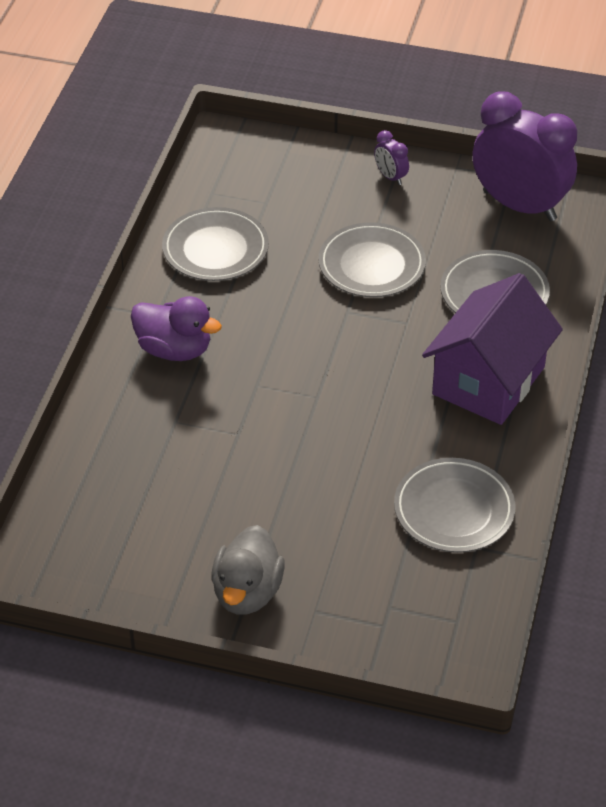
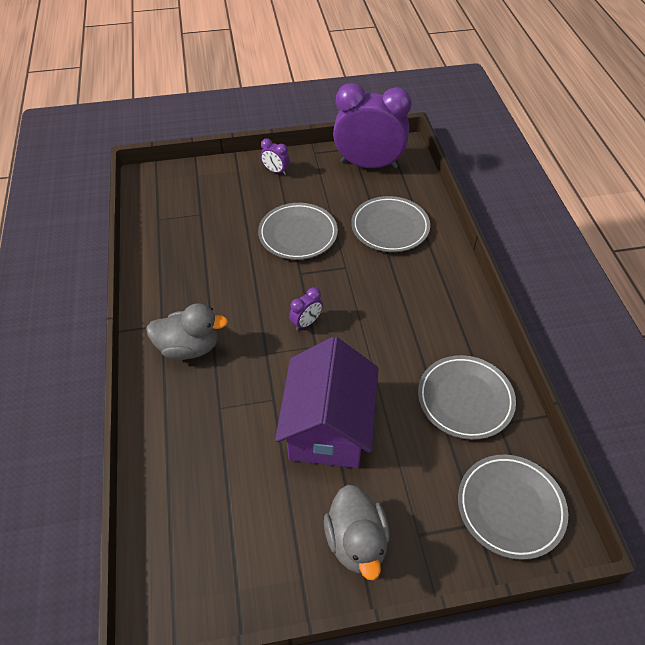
camera: 25 degrees left, 5 degrees up
(174, 349) = (189, 347): purple duck -> grey duck
(215, 249) = (181, 259): grey plate -> grey plate (510, 507)
(321, 368) = (306, 323): none -> purple clock
(488, 381) = (425, 290): purple house -> purple house (328, 427)

